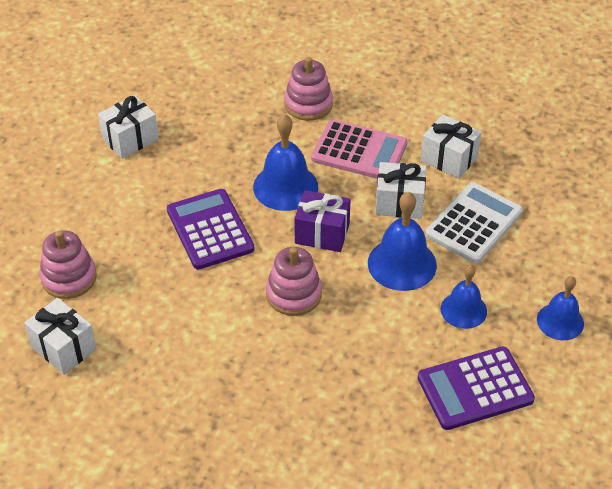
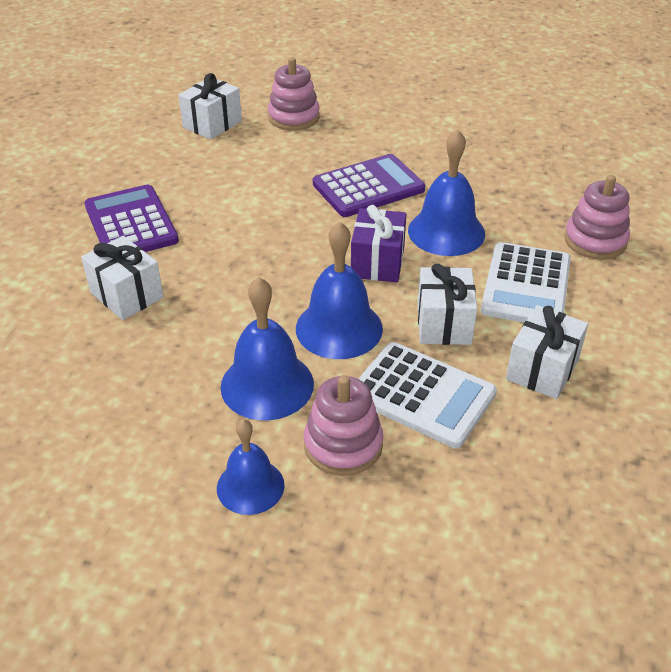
camera: 85 degrees right, 5 degrees down
(130, 139) = (485, 129): white gift -> white gift (126, 295)
(294, 294) = (283, 247): pink stacking toy -> pink stacking toy (343, 445)
(359, 152) = (526, 286): pink calculator -> white calculator
(463, 310) = (267, 385): blue bell -> blue bell, size x1.53
(475, 389) = (141, 395): purple calculator -> purple calculator (131, 223)

